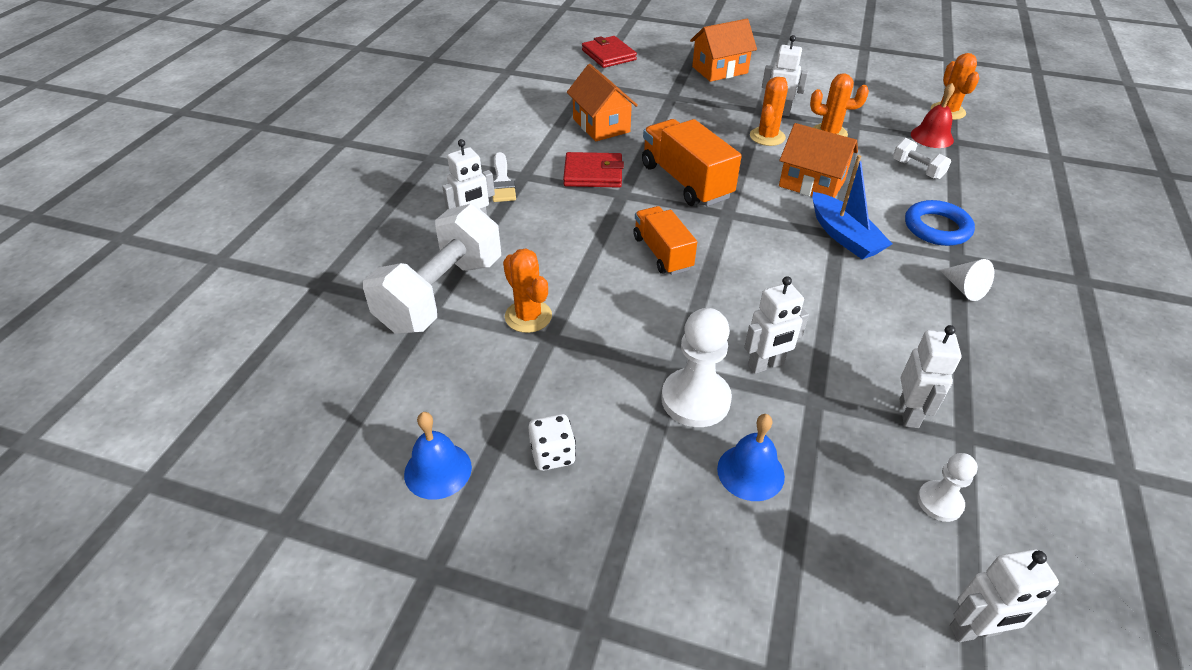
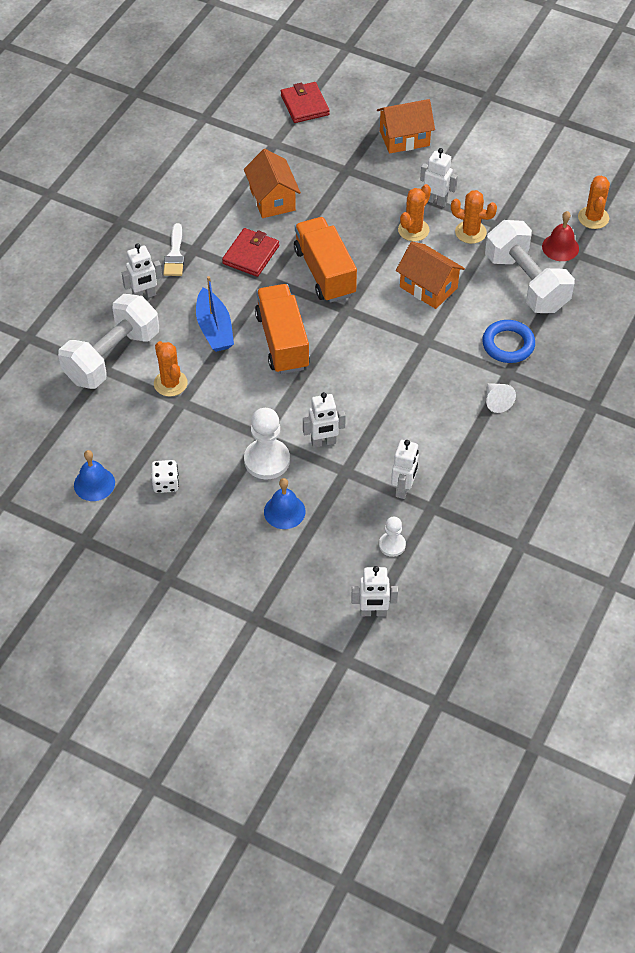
camera: 10 degrees right, 10 degrees up
(593, 173) = (251, 255): red wallet -> red wallet turned 75 degrees counterclockwise
(662, 253) = (282, 341): orange truck -> orange truck, size x1.52
(844, 236) = (429, 343): blue boat -> blue boat (214, 329)
(917, 169) = (526, 283): white dumbbell -> white dumbbell, size x2.27

